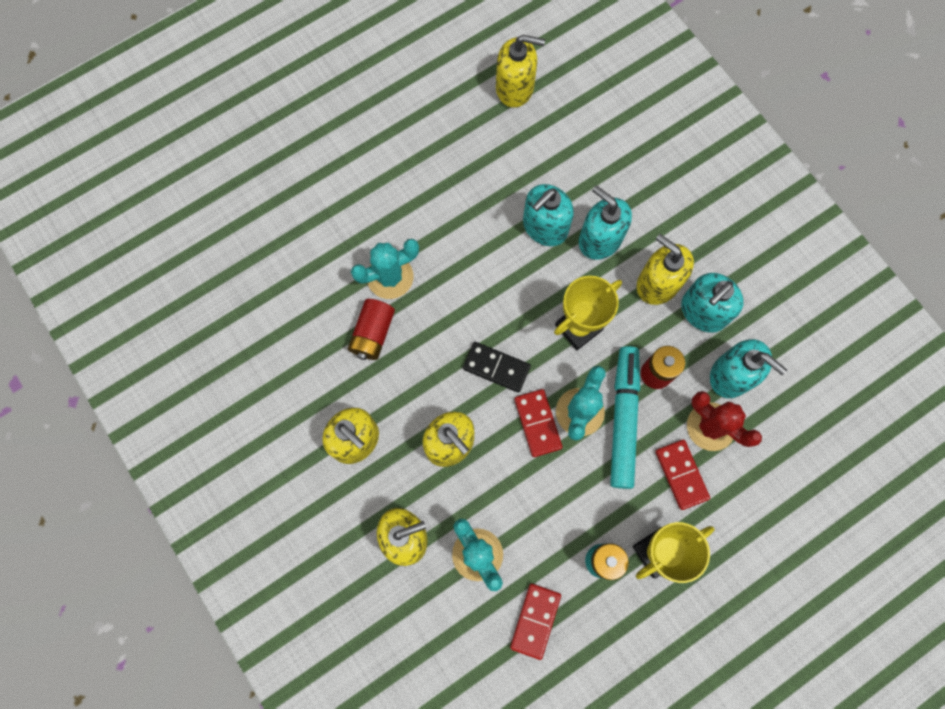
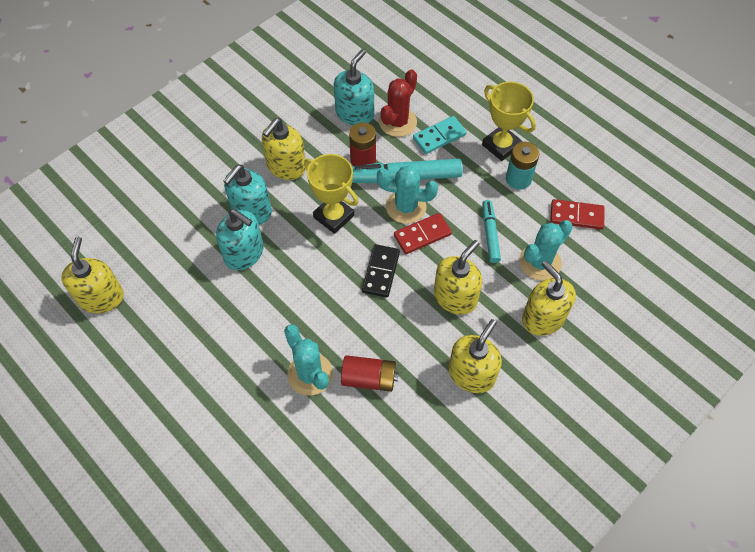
camera: 100 degrees left, 15 degrees down
(525, 504) = (490, 234): none -> turquoise marker
(681, 474) = (439, 137): red domino -> turquoise domino
(703, 311) = (305, 135): turquoise soap dispenser -> none

